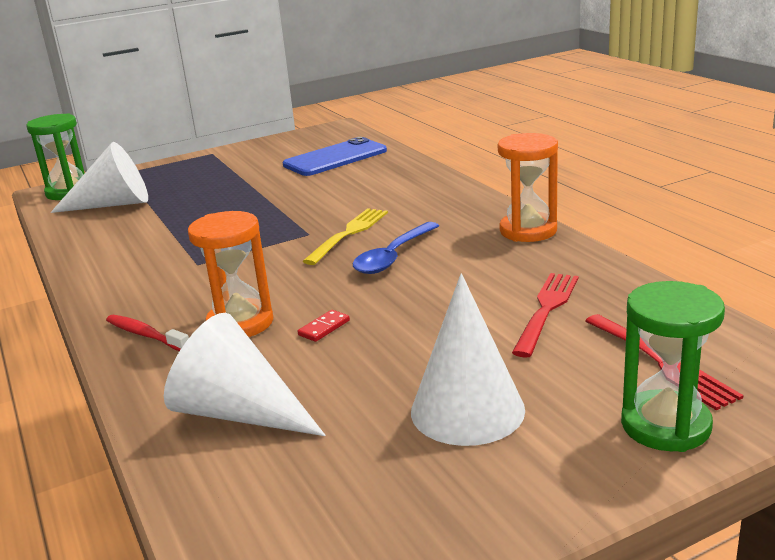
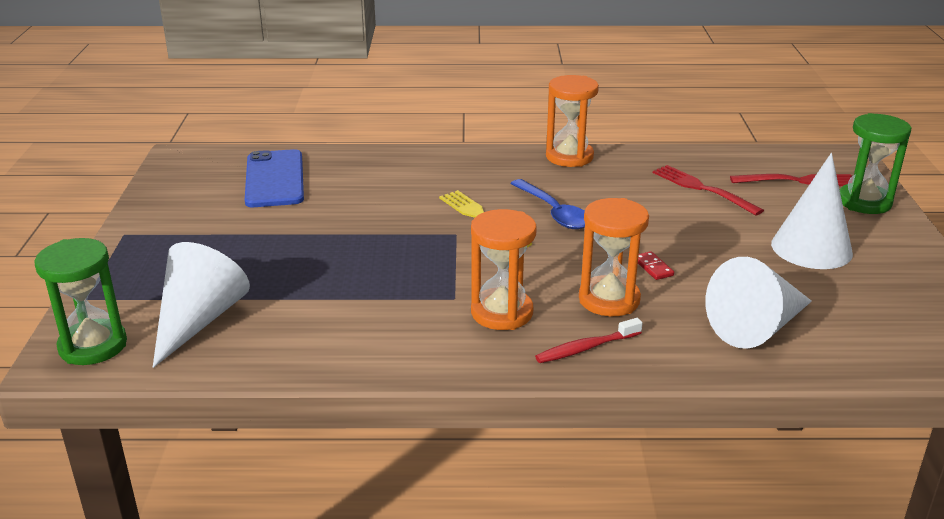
camera: 65 degrees left, 5 degrees up
(185, 286) = (502, 313): none -> orange hourglass

